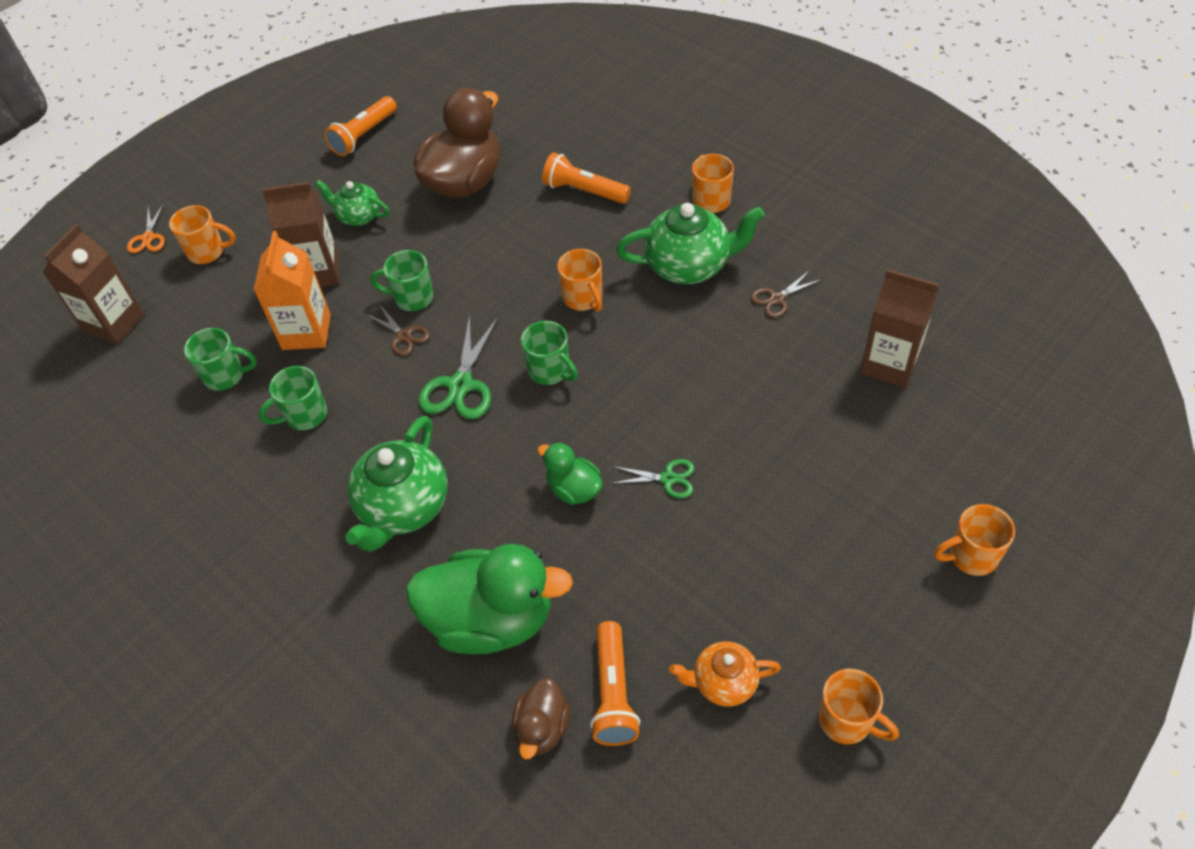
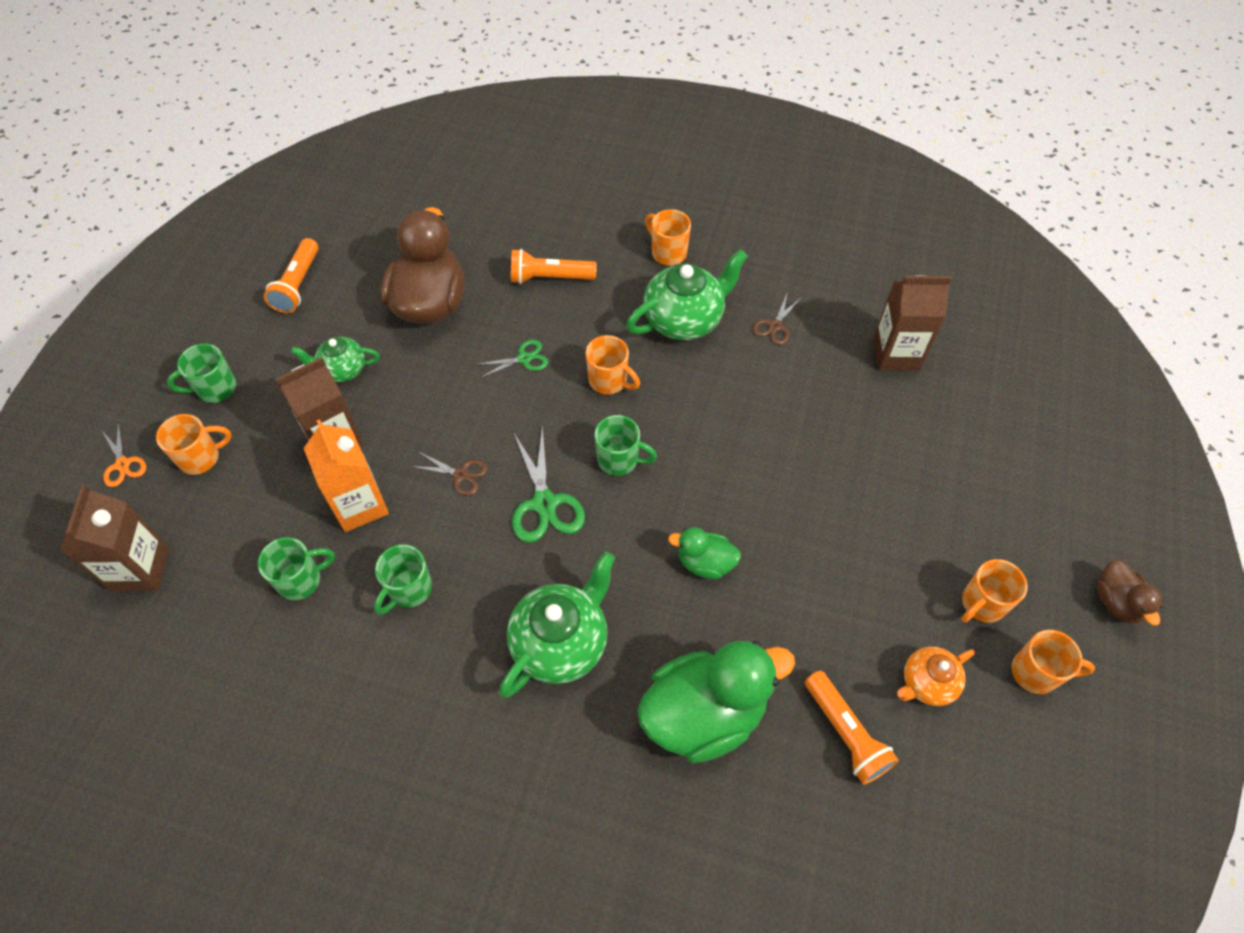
camera: 30 degrees left, 5 degrees up
(403, 508) = (561, 642): green teapot -> green teapot turned 135 degrees counterclockwise
(412, 298) = (446, 434): green mug -> green mug (215, 389)
(542, 728) = (805, 792): brown duck -> brown duck (1116, 602)
(668, 479) = (779, 521): green scissors -> green scissors (524, 359)
(971, 556) = (1046, 495): orange mug -> orange mug (982, 604)

